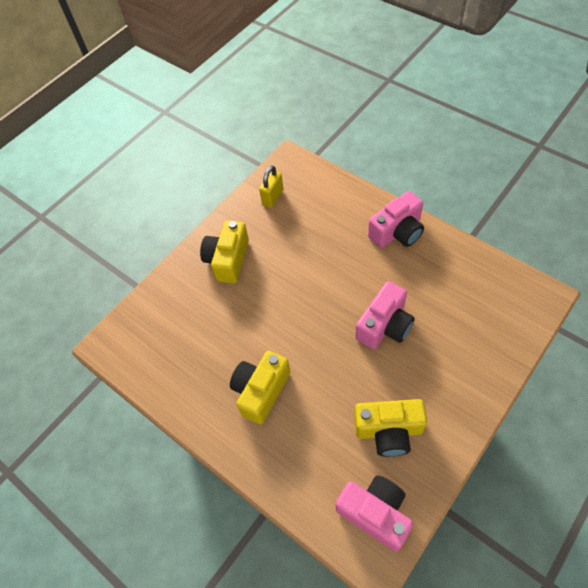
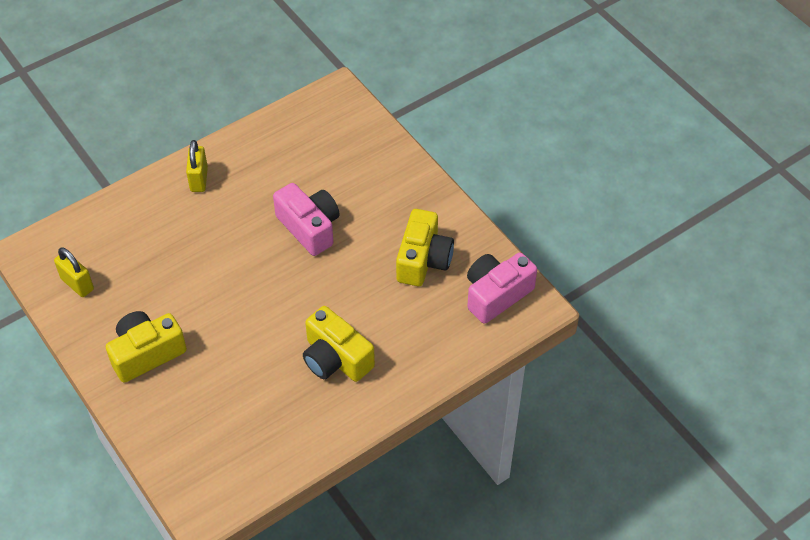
camera: 80 degrees left, 5 degrees down
(228, 260) = (146, 353): yellow camera -> yellow camera turned 120 degrees clockwise
(397, 232) = (199, 179): pink camera -> yellow padlock

